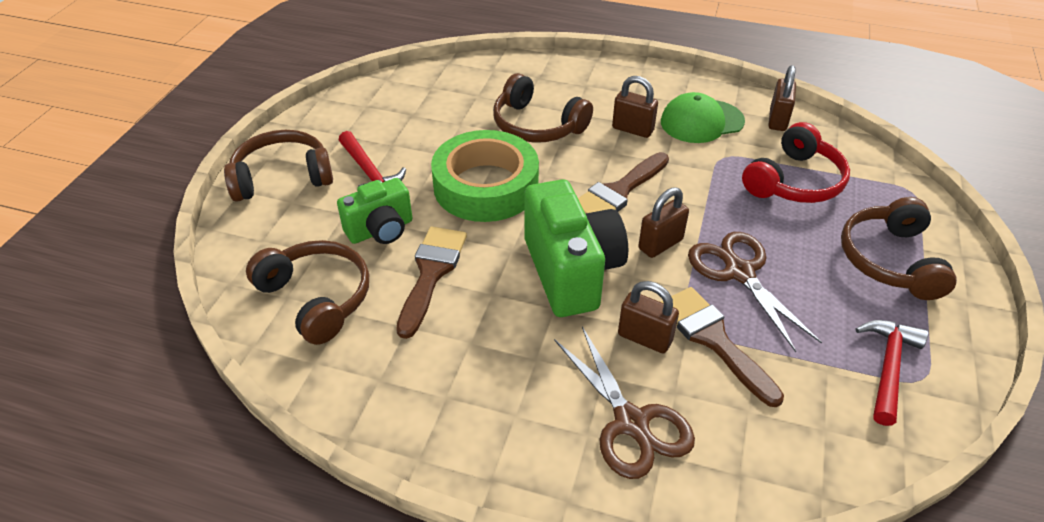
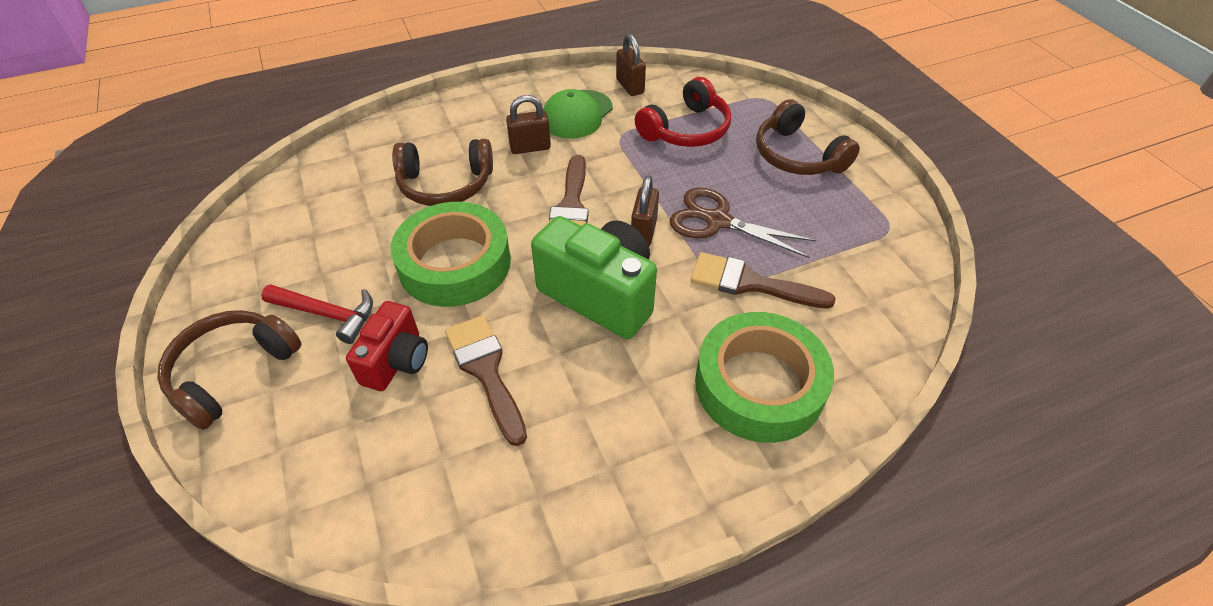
camera: 40 degrees left, 5 degrees up
(316, 298) = (399, 466): brown headphones -> none
(381, 230) = (397, 361): green camera -> red camera
(631, 422) = (759, 385): brown scissors -> green tape
(644, 338) = (705, 313): brown padlock -> none
(794, 181) = (686, 129): red headphones -> red headphones turned 45 degrees clockwise
(888, 367) = (866, 233): red hammer -> none

